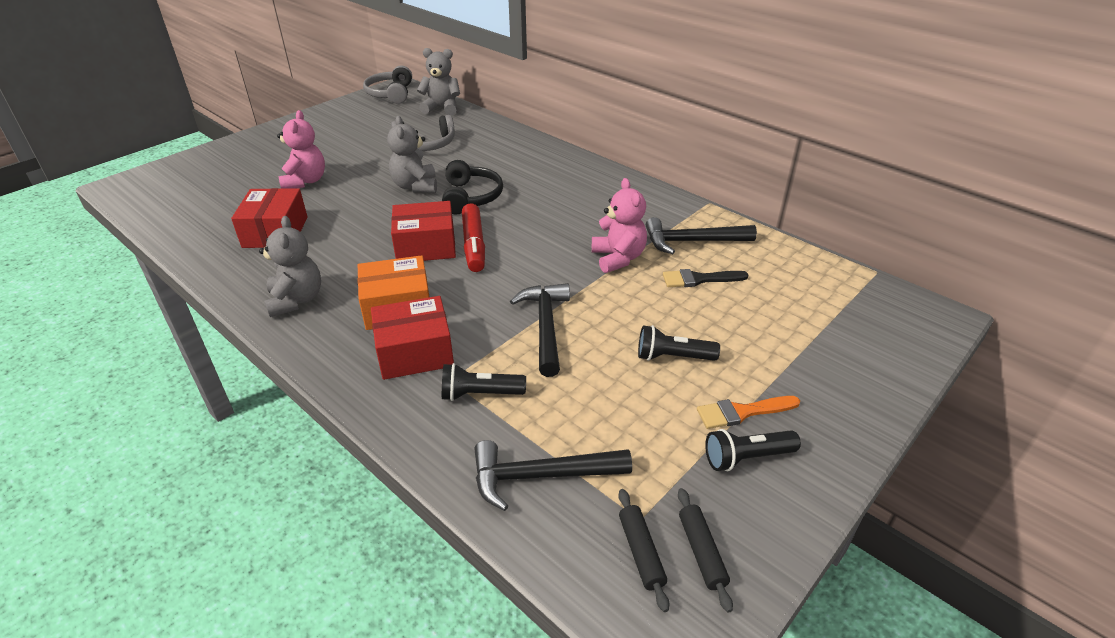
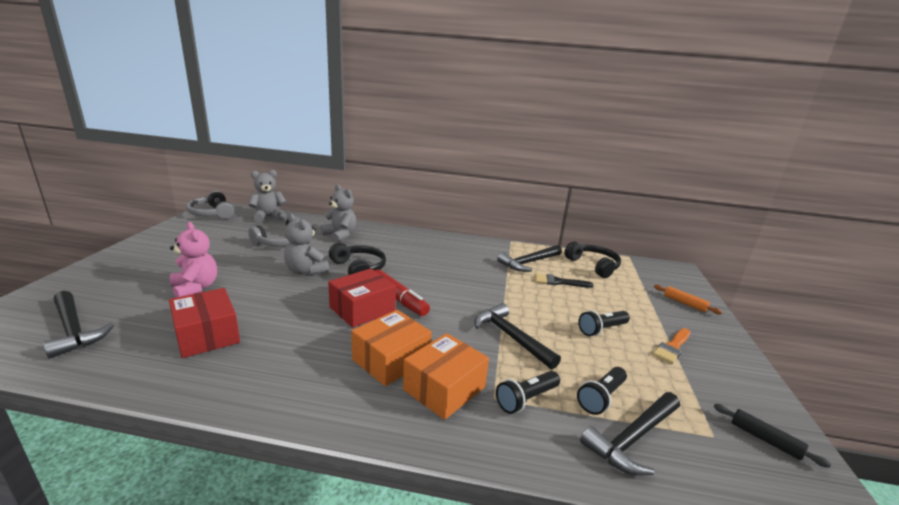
camera: 35 degrees left, 15 degrees down
(193, 199) = (74, 330): none -> black hammer
(296, 300) = (292, 385): grey teddy bear -> grey teddy bear (340, 235)
(415, 352) = (444, 388): red box -> orange box
(618, 258) = (501, 282): pink teddy bear -> none
(641, 552) = (743, 458): black rolling pin -> none
(699, 279) = (558, 282): black brush -> black brush turned 45 degrees clockwise
(746, 457) = (707, 372): black flashlight -> black flashlight (601, 398)
(789, 270) = (593, 265): none -> black headphones
(861, 366) = (684, 303): none -> orange rolling pin

